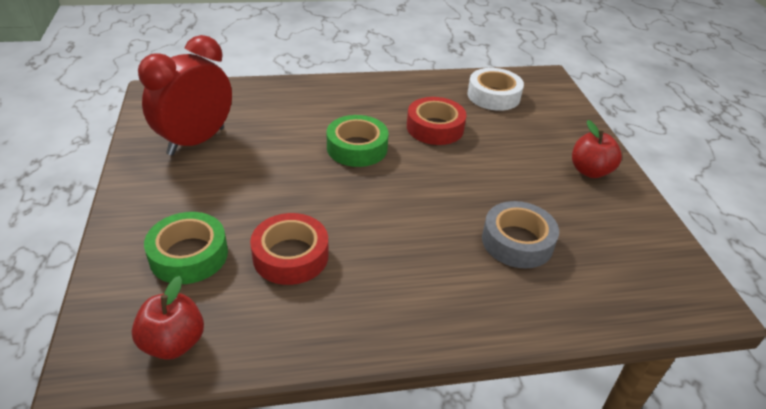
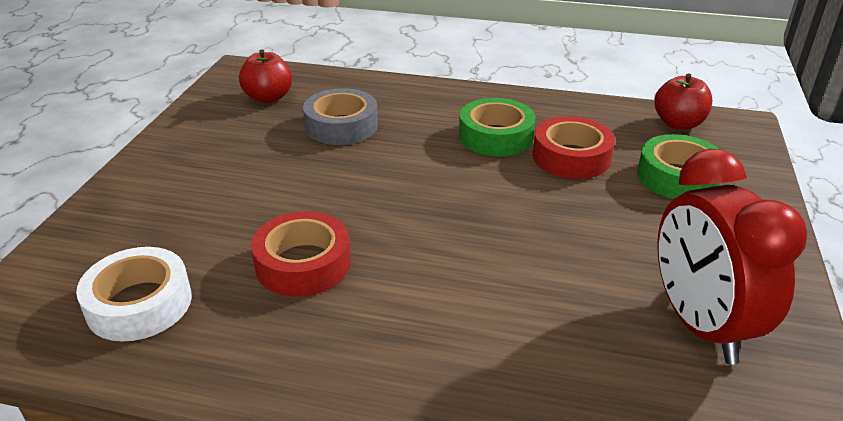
camera: 155 degrees left, 5 degrees down
(196, 141) = (699, 324): red clock -> red clock turned 105 degrees clockwise
(357, 148) = (444, 256): green tape -> green tape (496, 136)
(590, 171) = (176, 165): red apple -> red apple (268, 97)

